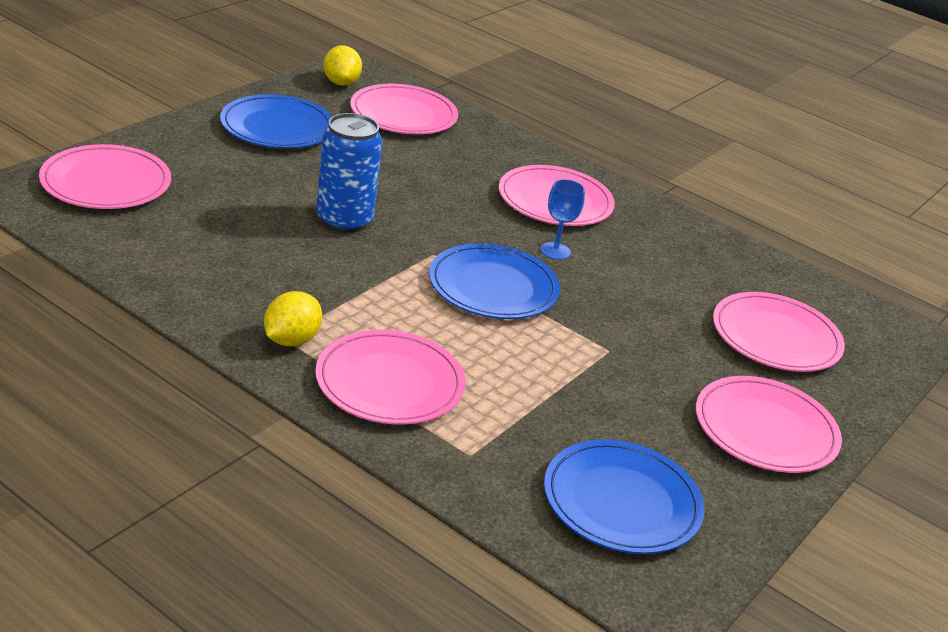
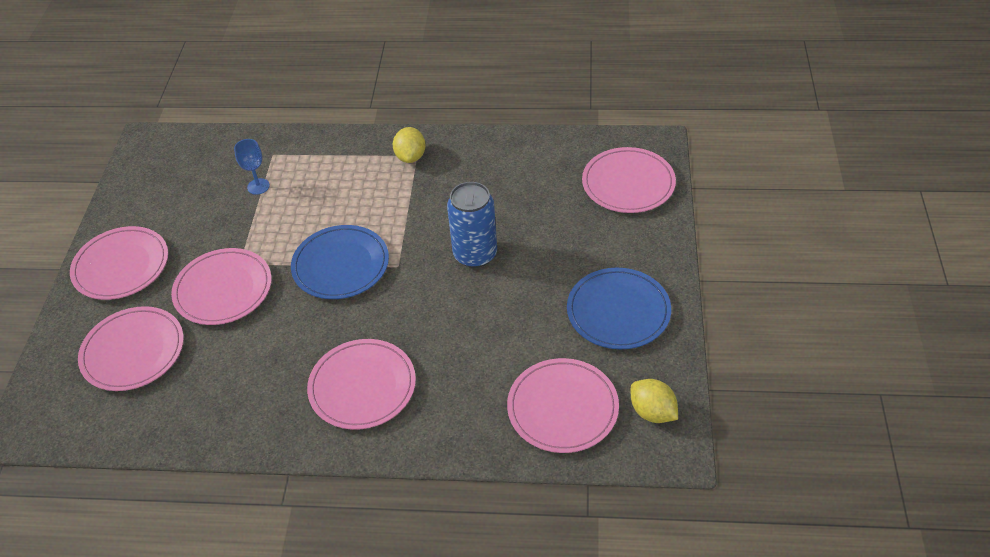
camera: 155 degrees right, 15 degrees up
(389, 383) = (341, 165): pink plate -> pink plate (223, 289)
(555, 251) = (325, 328): blue goblet -> blue goblet (258, 186)
(621, 502) = (185, 175): blue plate -> none

